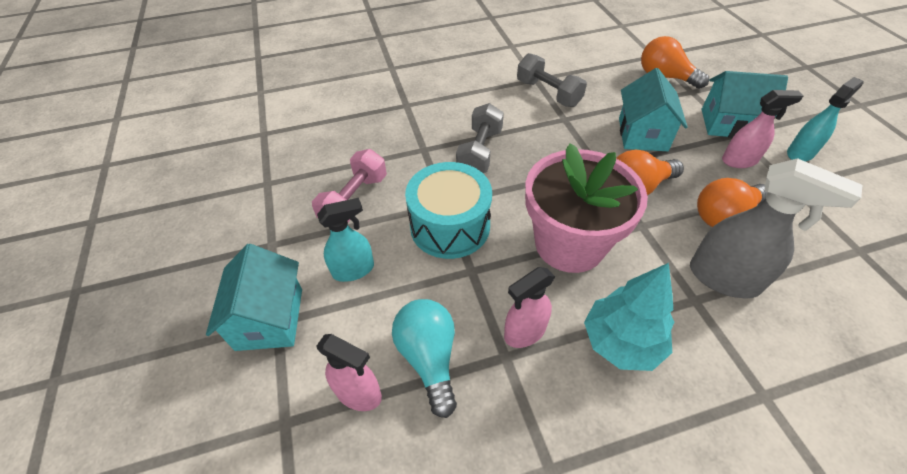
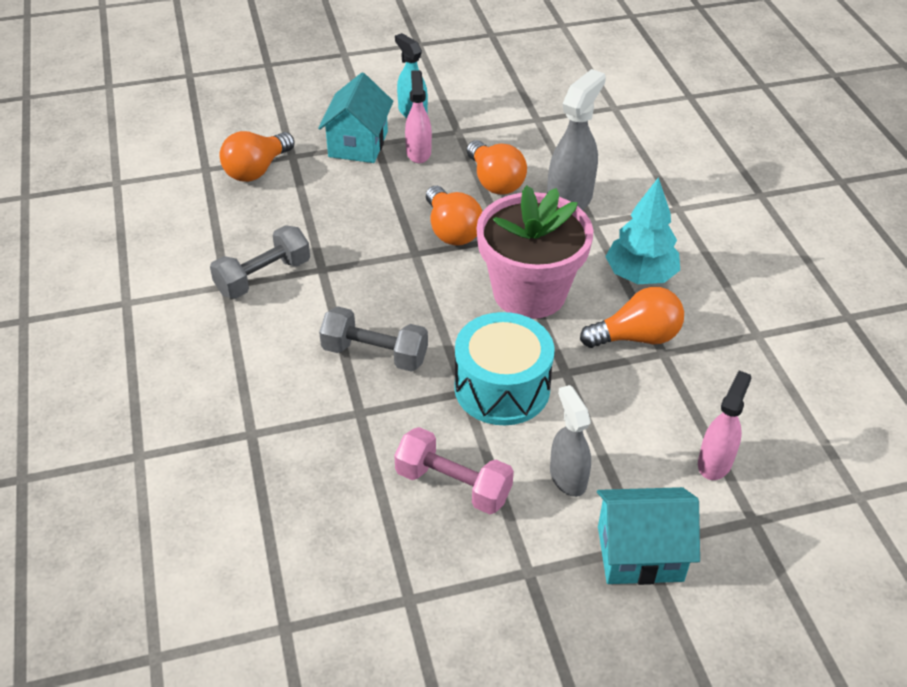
camera: 90 degrees left, 5 degrees down
(354, 270) = (567, 477): turquoise spray bottle -> grey spray bottle
(429, 358) = (671, 408): turquoise light bulb -> none
(524, 332) = (636, 337): pink spray bottle -> orange light bulb
(642, 134) = (364, 210): turquoise house -> none

